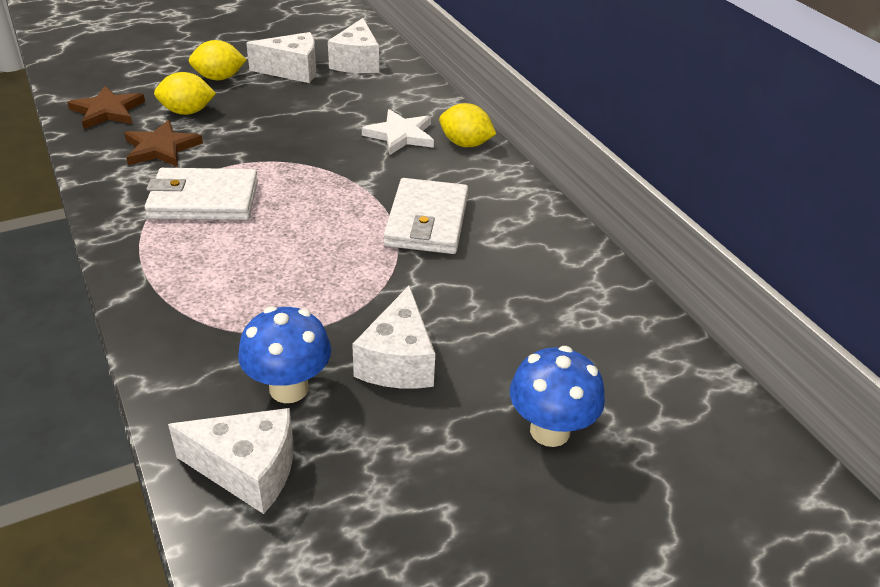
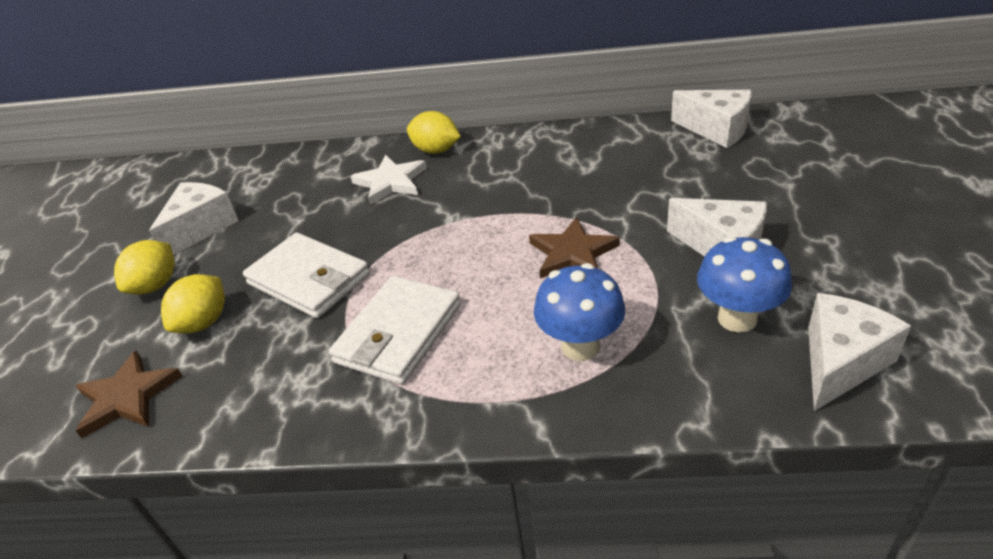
camera: 55 degrees left, 0 degrees up
(161, 148) = (263, 355): brown star -> brown star (572, 253)
(357, 62) = (232, 183): white cheese -> white cheese (717, 130)
(427, 221) = (537, 194): white wallet -> white wallet (309, 279)
(465, 144) = (436, 150): yellow lemon -> yellow lemon turned 60 degrees clockwise
(550, 430) = (826, 191): blue mushroom -> blue mushroom (580, 346)

